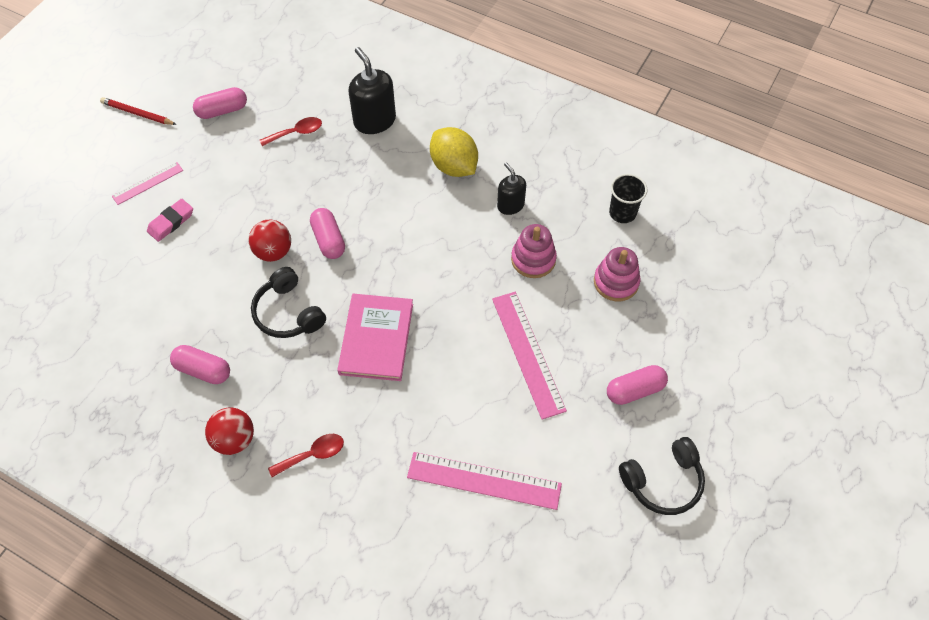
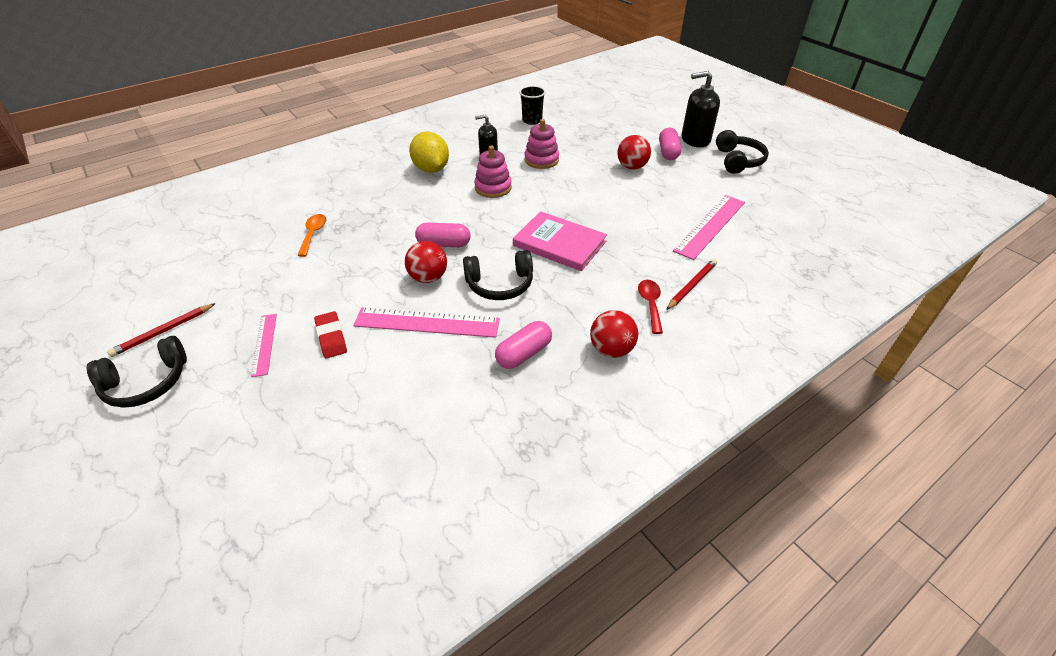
camera: 65 degrees left, 15 degrees down
(86, 140) = (147, 383): none -> black headphones
(171, 222) = (331, 337): pink eraser -> red eraser
(222, 110) = (234, 271): pink capsule -> none
(296, 133) = (313, 234): red spoon -> orange spoon
(360, 487) = (691, 285): none -> red pencil
(374, 121) = (348, 192): black soap dispenser -> black soap dispenser (695, 140)
(454, 166) = (431, 169): yellow lemon -> yellow lemon turned 75 degrees clockwise
(528, 353) = (616, 182): pink ruler -> pink ruler (427, 322)
(572, 359) = (632, 167): none -> red ball
(616, 282) = (583, 137): pink stacking toy -> pink stacking toy (493, 188)

